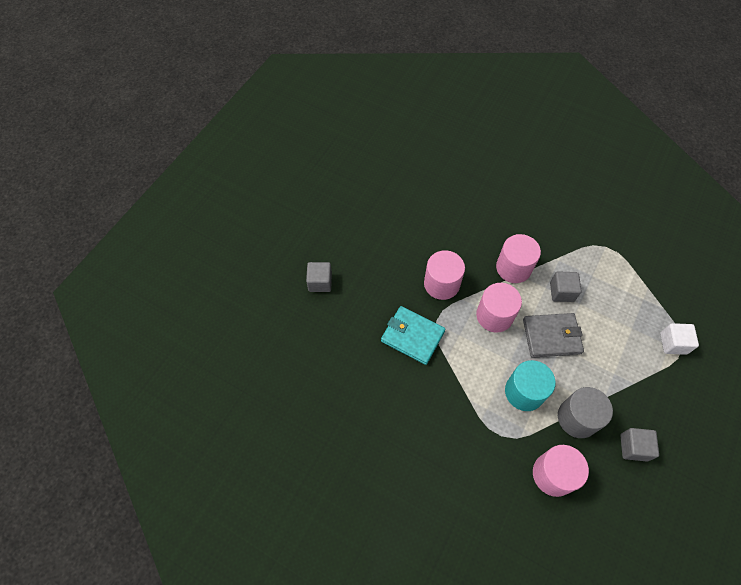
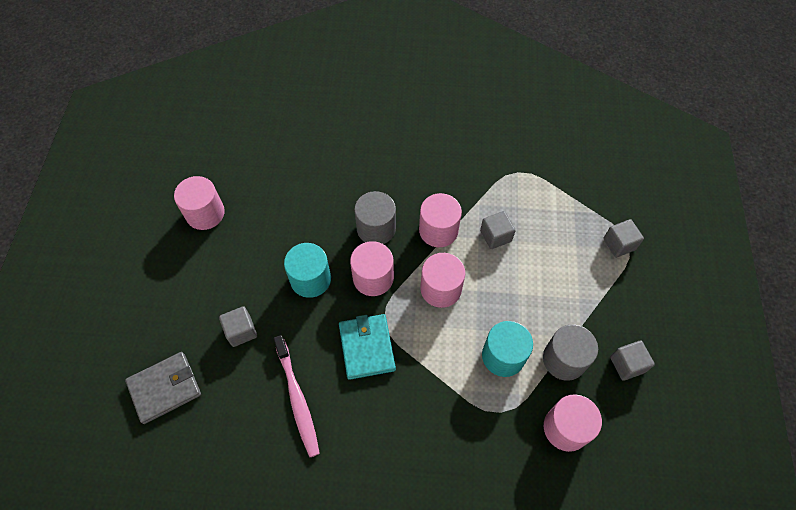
camera: 25 degrees left, 0 degrees up
(330, 182) = (205, 213): none -> pink cylinder
(340, 352) = (297, 399): none -> pink toothbrush
(390, 264) = (310, 279): none -> turquoise cylinder
(412, 336) = (367, 347): turquoise wallet -> turquoise wallet turned 75 degrees clockwise
(461, 246) = (376, 228): none -> grey cylinder
(551, 336) = (505, 286): grey wallet -> grey wallet (165, 388)
(673, 343) = (619, 244): white cube -> grey cube

